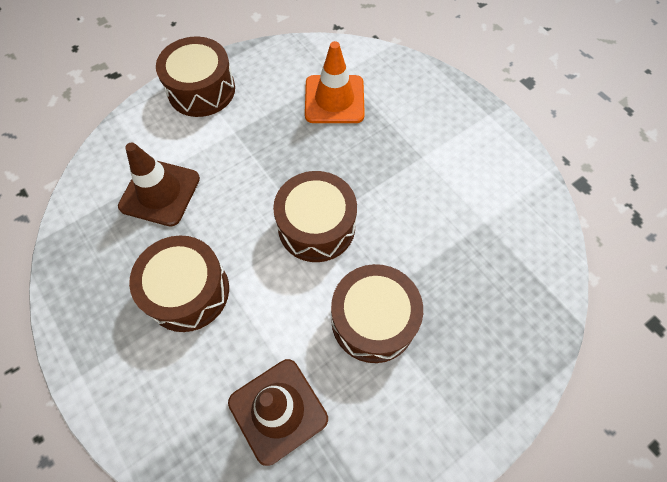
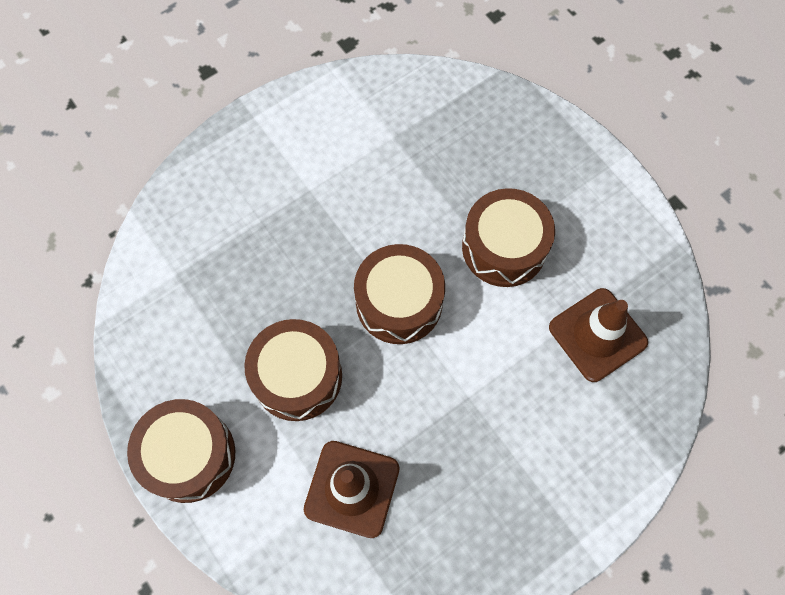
camera: 90 degrees left, 5 degrees up
(188, 291) = (480, 437): brown drum -> brown drum (297, 376)
(334, 99) = (219, 283): orange traffic cone -> none

